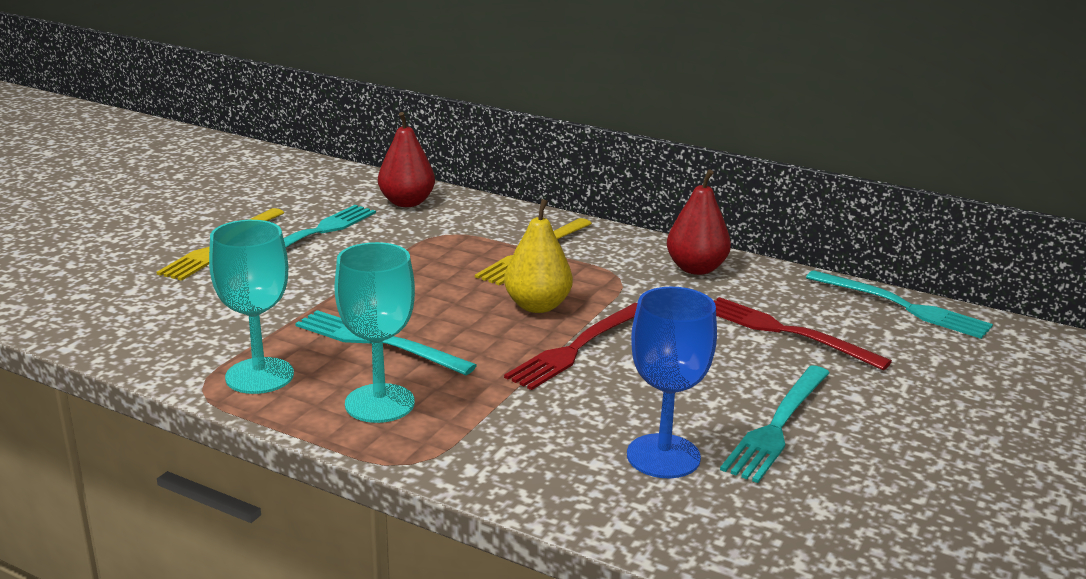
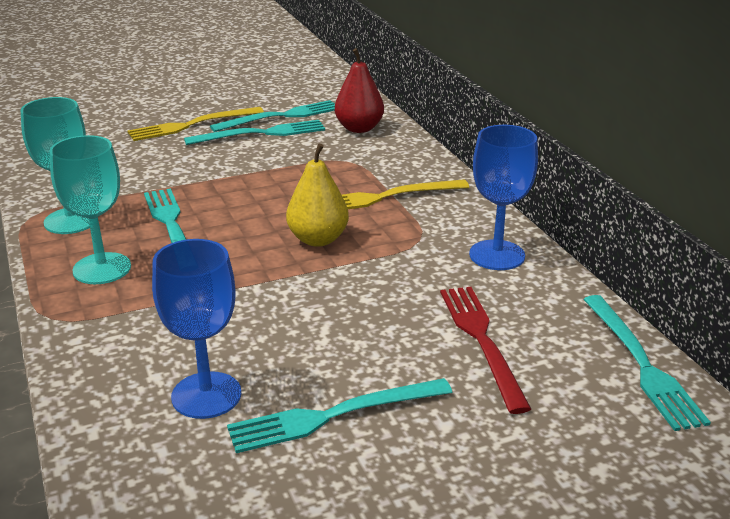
camera: 40 degrees right, 5 degrees up
(307, 212) = (281, 116): none -> turquoise fork
(577, 348) = (291, 283): red fork -> none
(696, 269) = (497, 255): red pear -> blue goblet

